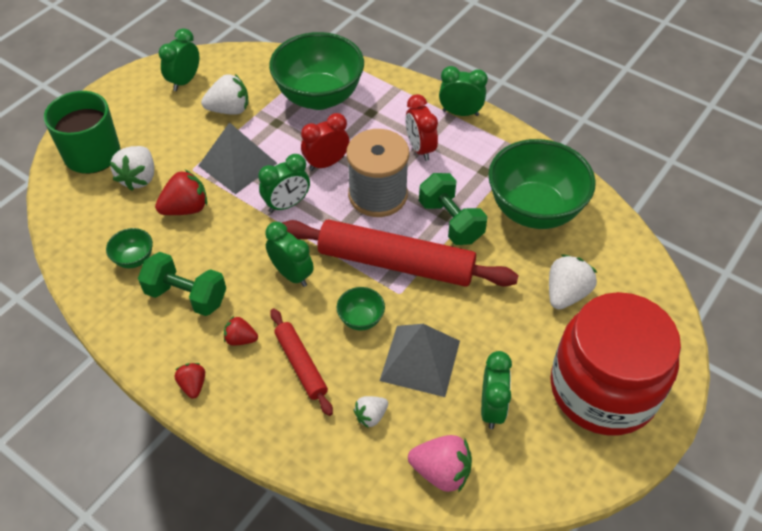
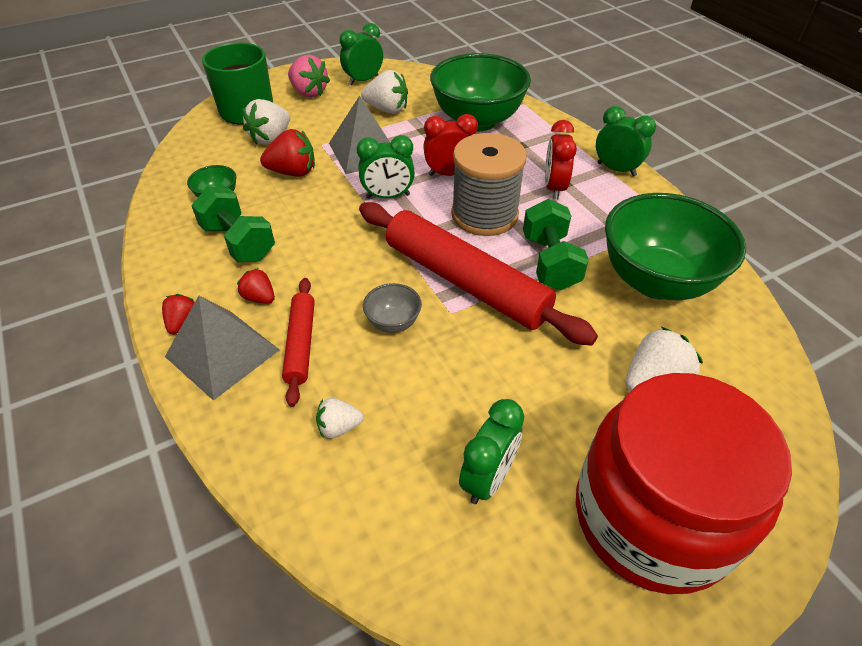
camera: 25 degrees right, 5 degrees down
(292, 274) = (350, 257): green clock -> none
(361, 319) = (393, 323): green bowl -> grey bowl
(420, 360) = (432, 389): grey pyramid -> grey pyramid (222, 353)
(441, 471) = (380, 529): pink strawberry -> pink strawberry (309, 93)

